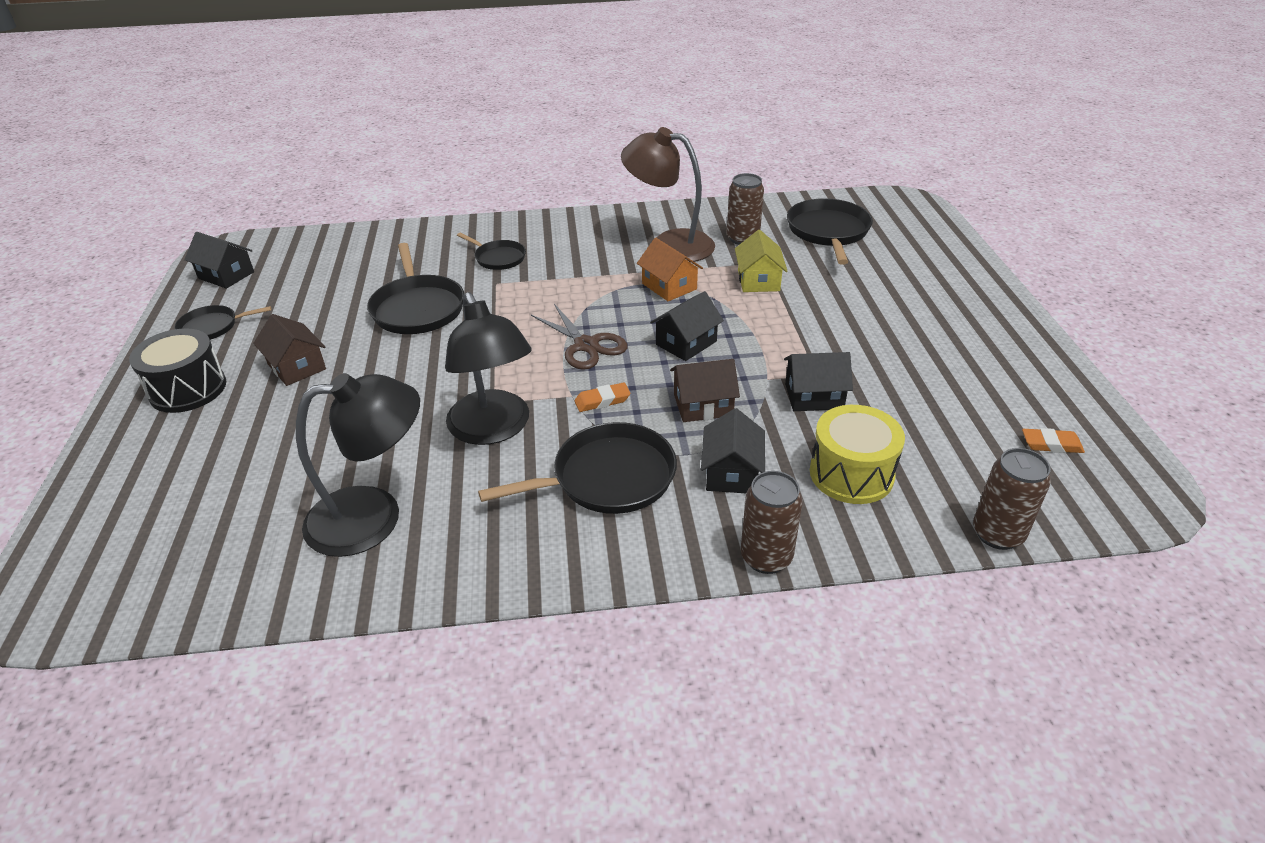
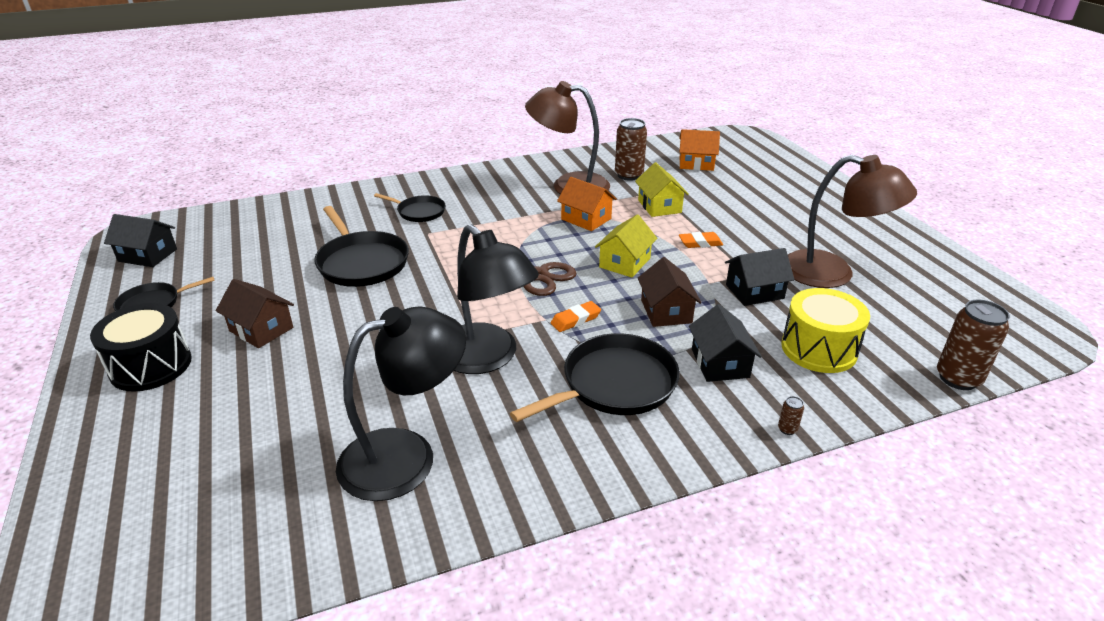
camera: 15 degrees left, 5 degrees down
(686, 343) = (624, 263): black house -> yellow house
(703, 405) = (666, 311): brown house -> brown house turned 75 degrees counterclockwise
(766, 557) = (787, 429): brown can -> brown can, size x0.41
(828, 232) = (696, 163): black pan -> orange house
(917, 387) = (832, 273): none -> brown lamp
(1051, 444) = (957, 303): orange eraser -> orange eraser (700, 243)

